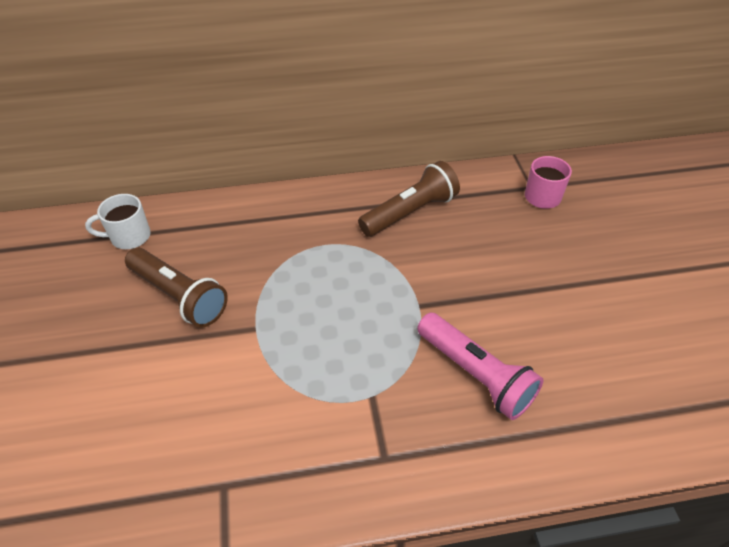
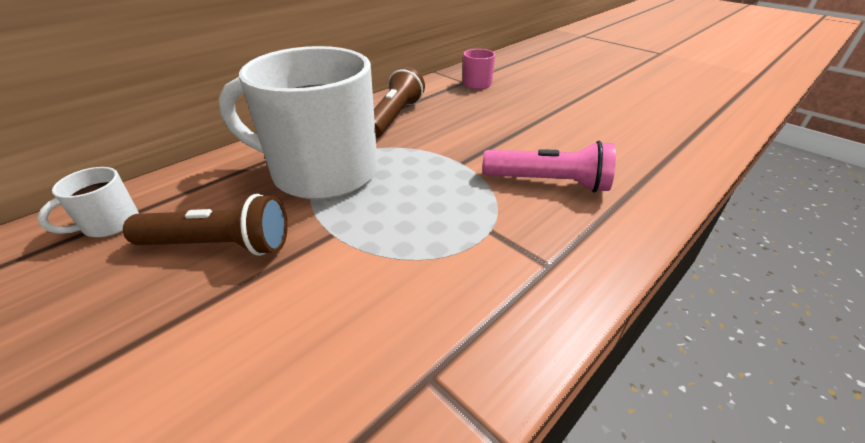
camera: 35 degrees left, 10 degrees down
(295, 255) = (322, 172): none -> white mug

